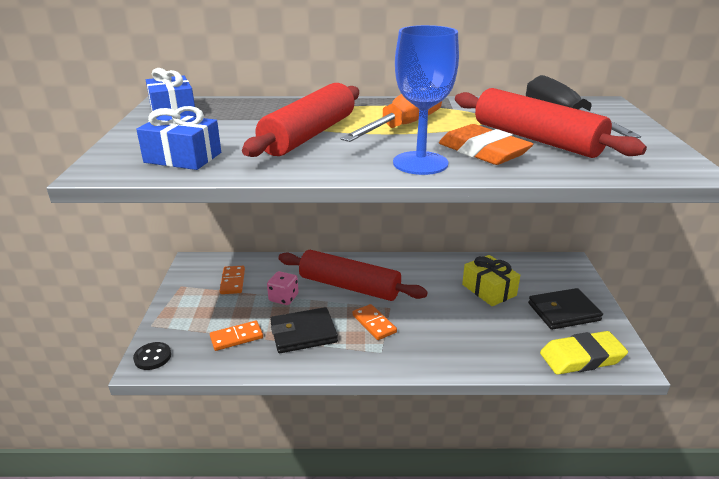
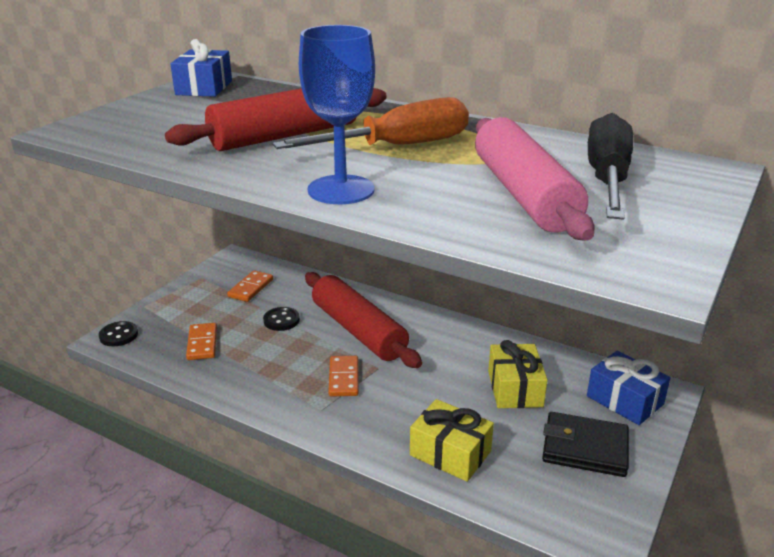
camera: 30 degrees right, 0 degrees up
(183, 157) = (141, 134): blue gift -> blue gift (625, 400)
(236, 337) = (202, 343): orange domino -> orange domino turned 75 degrees clockwise
(283, 298) = (281, 320): pink dice -> black button
(303, 333) = (265, 362): black wallet -> none
(483, 152) = (432, 194): orange eraser -> none
(494, 347) = (450, 453): none -> yellow gift
(536, 139) = (524, 194): red rolling pin -> pink rolling pin
(581, 358) = (546, 509): yellow eraser -> none

